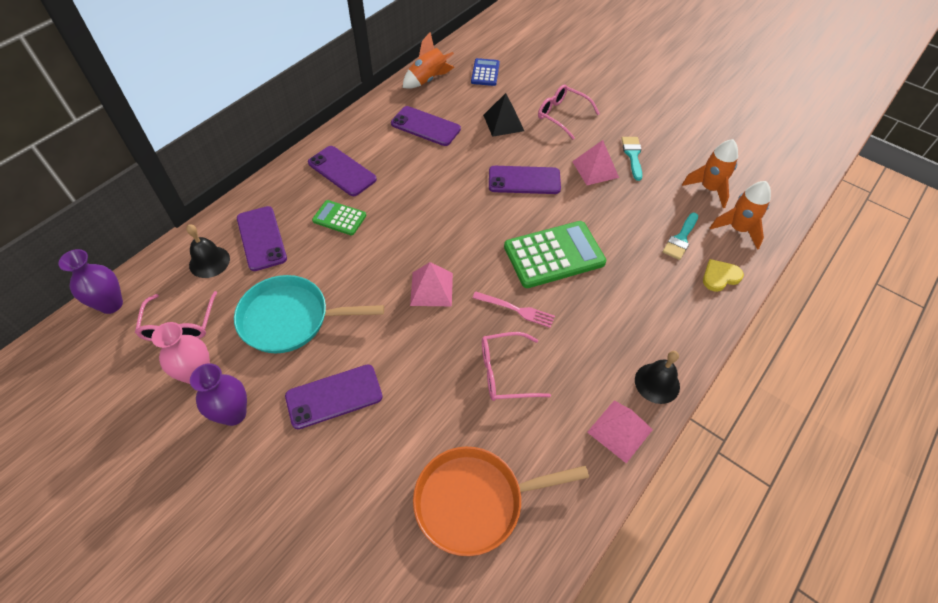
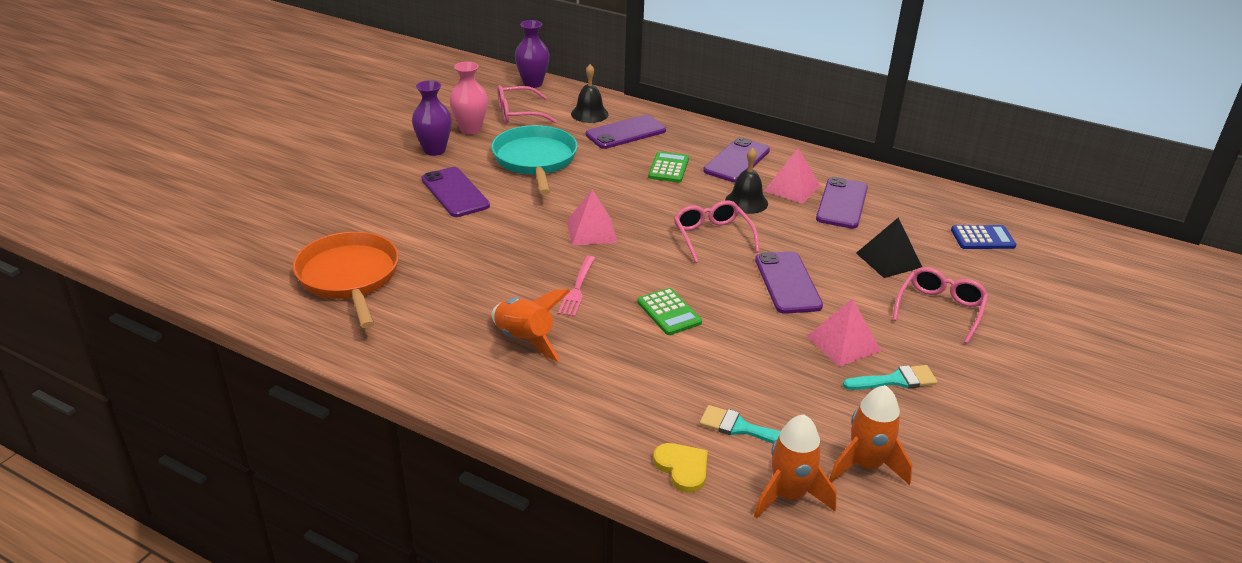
camera: 80 degrees right, 20 degrees down
(428, 80) = (932, 197): orange rocket -> orange rocket (525, 339)
(505, 372) = (493, 286): pink glasses -> pink glasses (712, 237)
(554, 255) = (669, 312): green calculator -> green calculator, size x0.54
(620, 430) = (427, 369): pink pyramid -> pink pyramid (792, 188)
(657, 383) = (492, 399): black bell -> black bell (746, 202)

